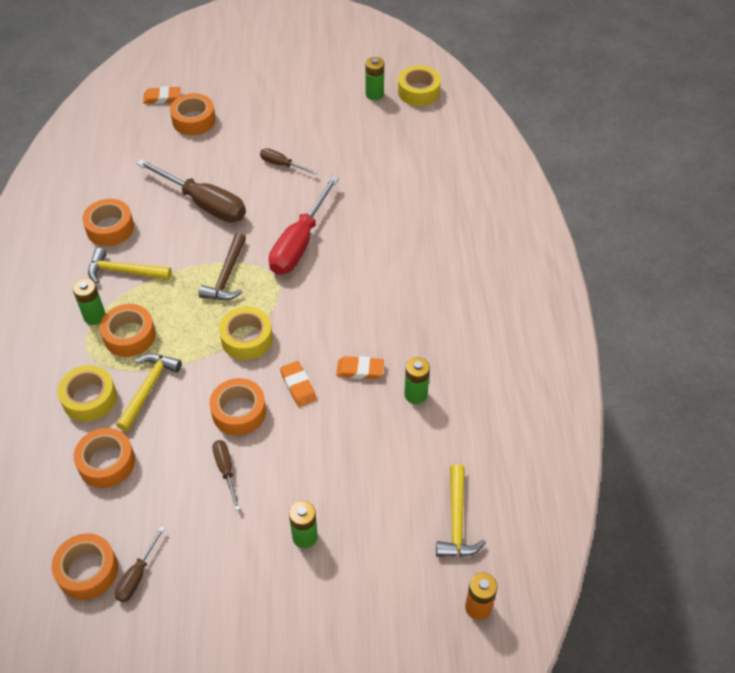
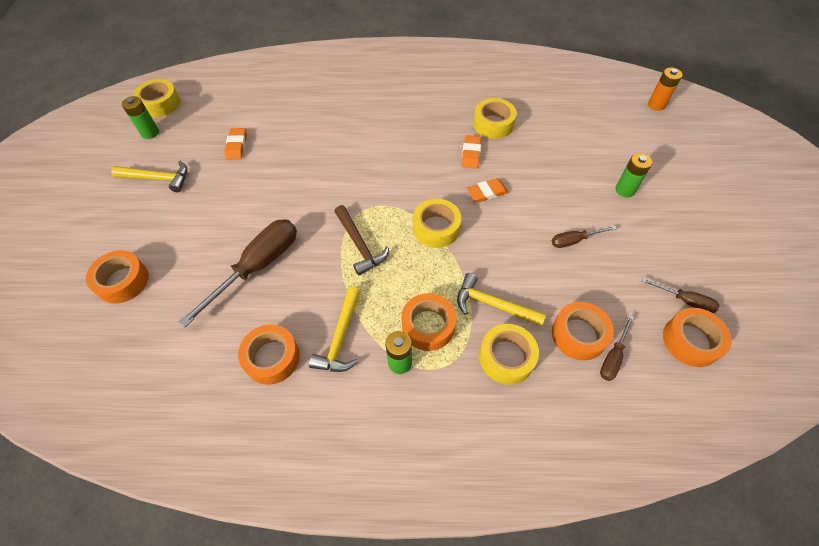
camera: 85 degrees left, 5 degrees up
(162, 98) = (67, 316): orange eraser -> orange eraser (236, 146)
(227, 276) = (359, 245): brown hammer -> brown hammer turned 45 degrees clockwise
(239, 412) = (515, 232): orange tape -> none
(282, 165) = (221, 202): brown screwdriver -> brown screwdriver (613, 357)
(300, 243) = (328, 189): red screwdriver -> none
(415, 394) = (493, 124): green battery -> yellow tape
(457, 521) = (596, 110): yellow hammer -> yellow hammer (158, 178)

